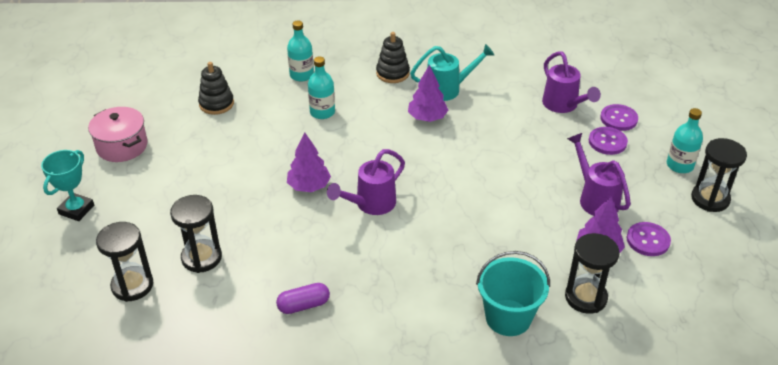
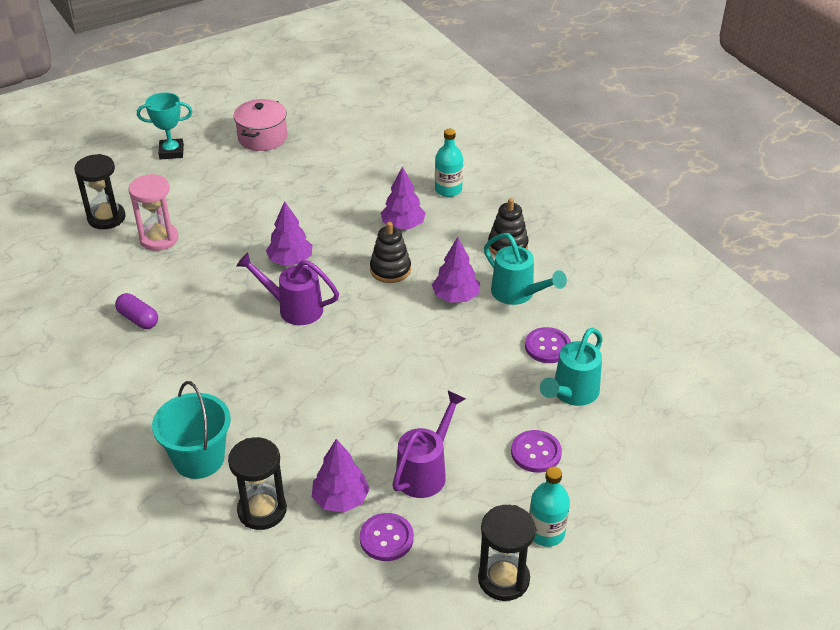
camera: 60 degrees right, 0 degrees up
(201, 258) = (159, 239): black hourglass -> pink hourglass
(216, 104) = (360, 160): black stacking toy -> black stacking toy (390, 270)
(322, 112) = (403, 225): turquoise bottle -> purple tree
(563, 105) = (572, 393): purple watering can -> turquoise watering can
(618, 119) = (590, 450): purple button -> purple button (547, 346)

